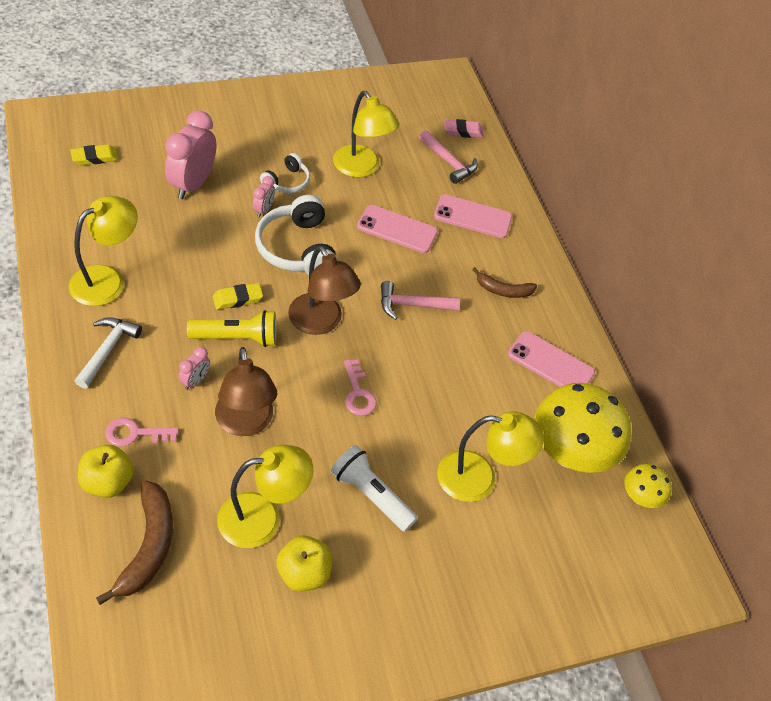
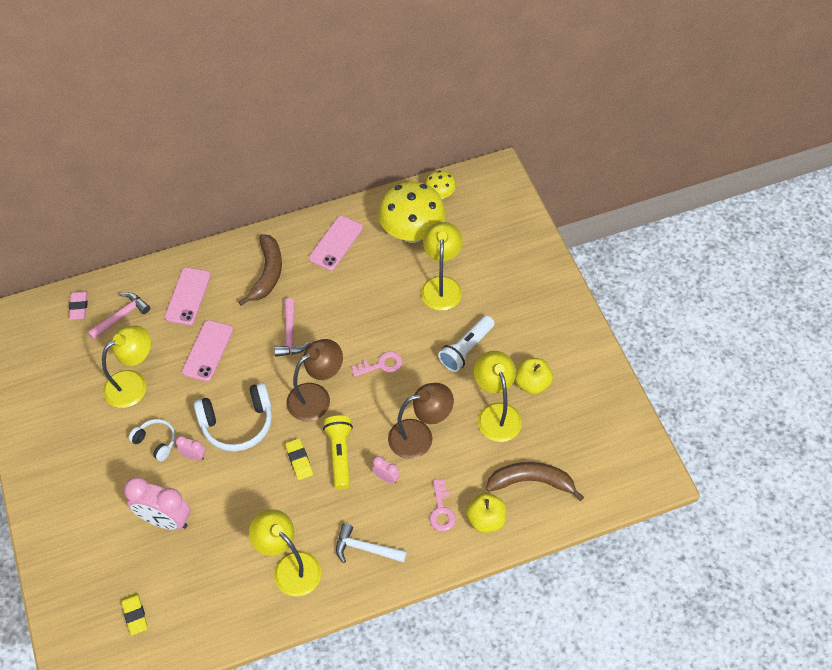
camera: 85 degrees left, 5 degrees up
(503, 290) = (267, 273): brown banana -> brown banana, size x1.62

